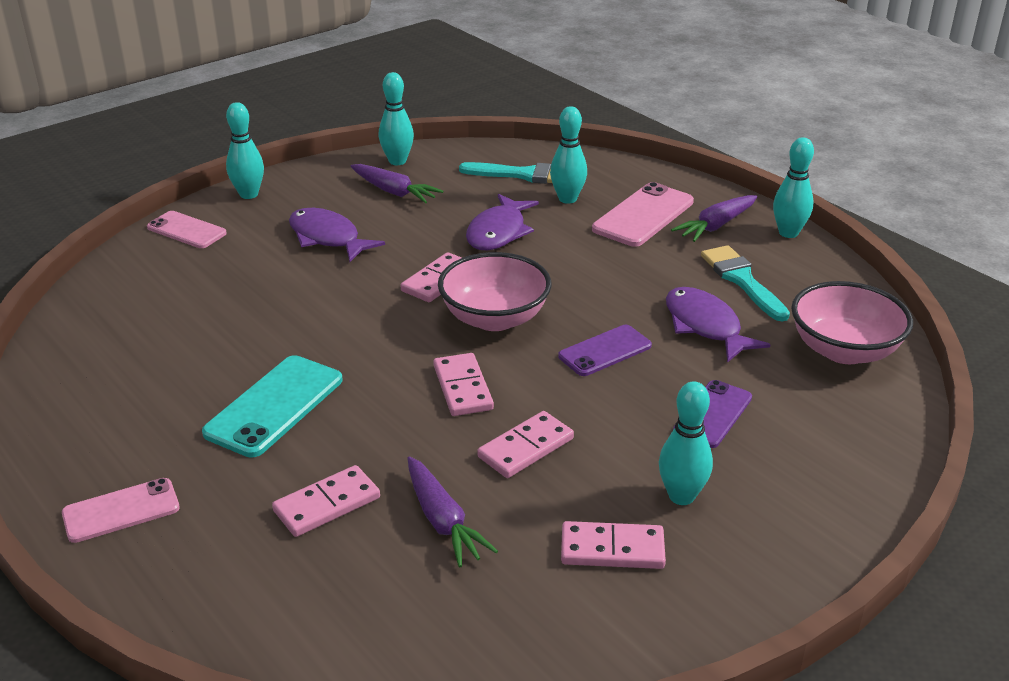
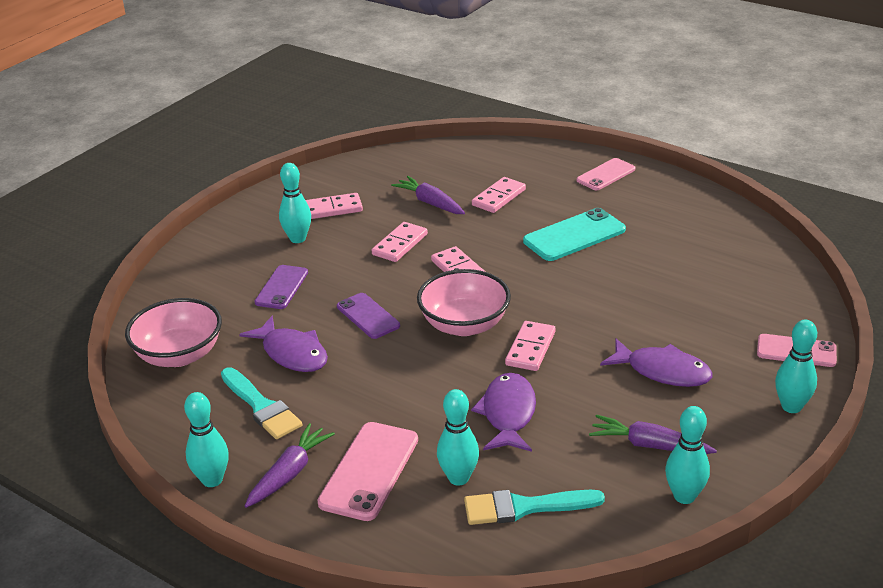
camera: 165 degrees right, 0 degrees up
(274, 406) = (574, 235): turquoise phone -> turquoise phone turned 45 degrees clockwise
(605, 351) = (368, 316): purple phone -> purple phone turned 75 degrees counterclockwise

